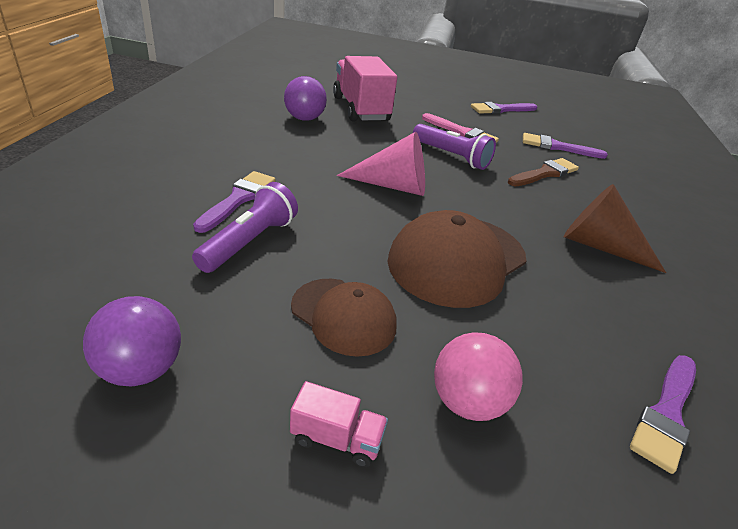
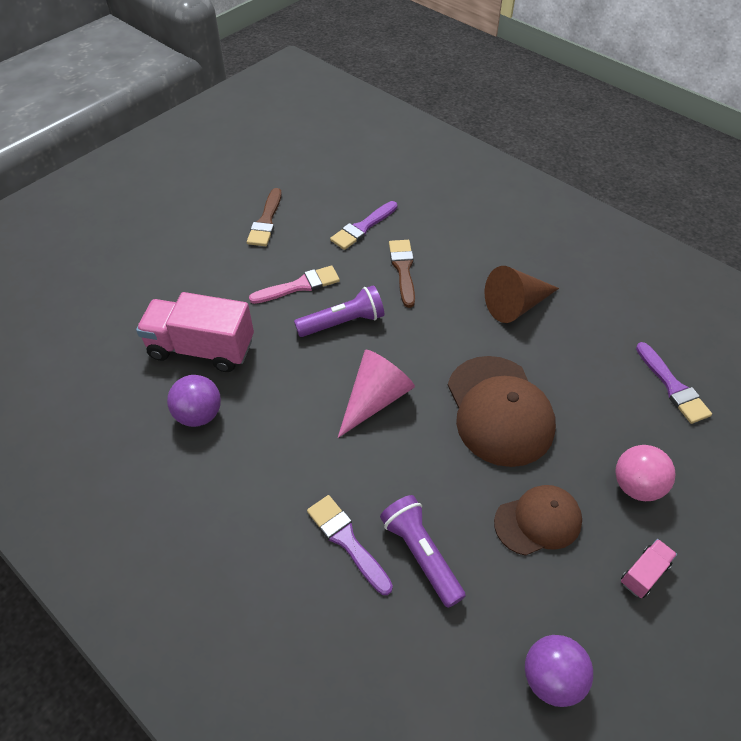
camera: 55 degrees left, 15 degrees up
(501, 109) = (266, 221): purple brush -> brown brush

